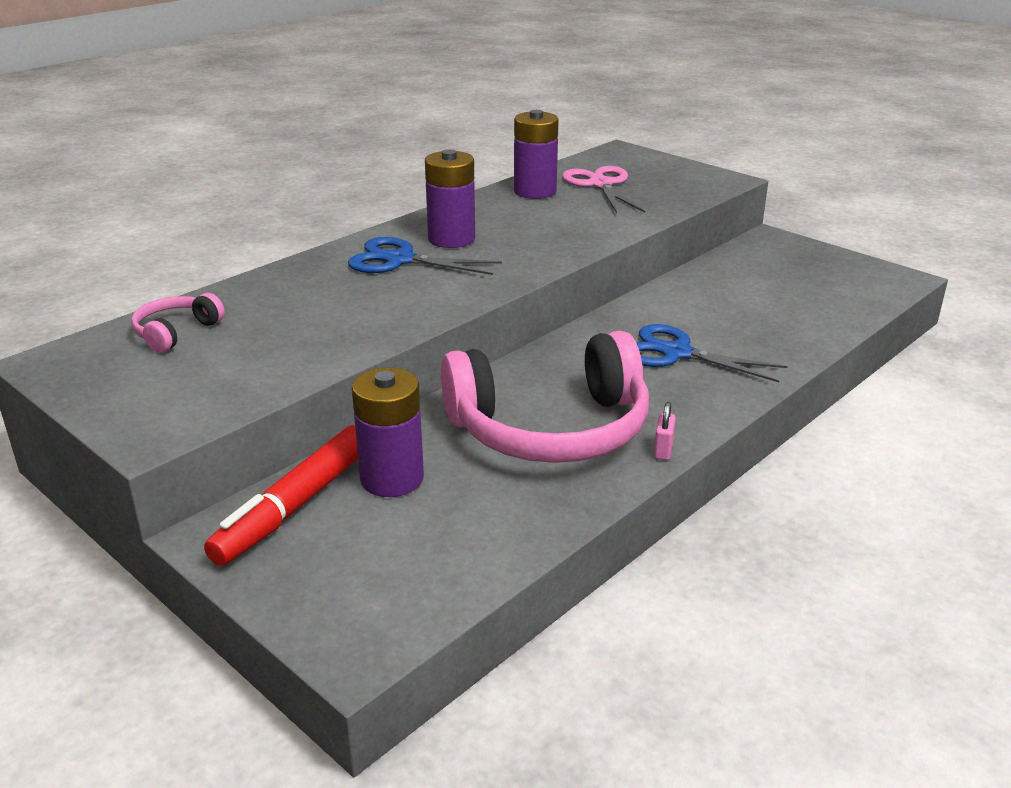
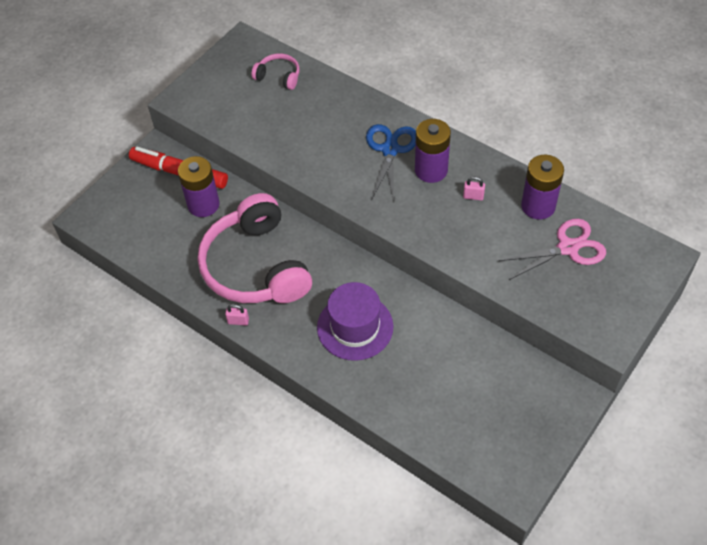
camera: 85 degrees right, 25 degrees up
(507, 220) = (473, 196): none -> pink padlock
(676, 353) = (355, 327): blue scissors -> purple hat

